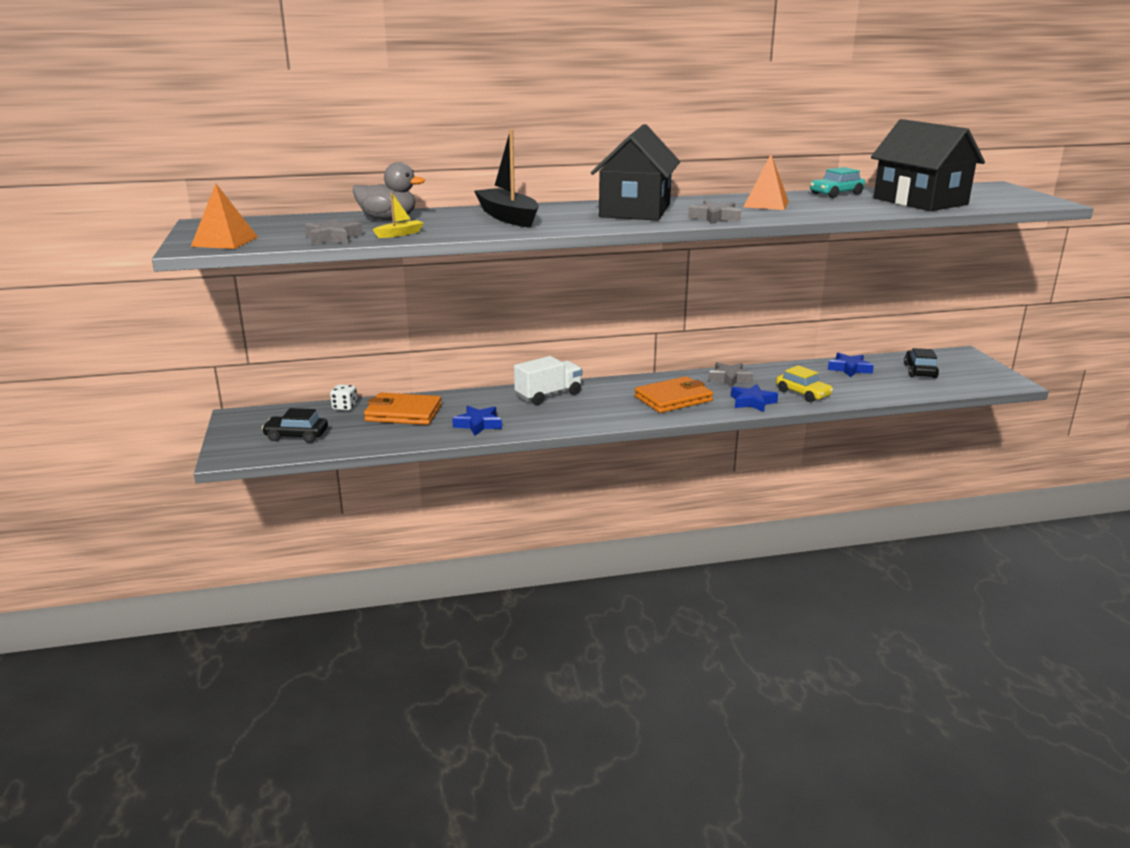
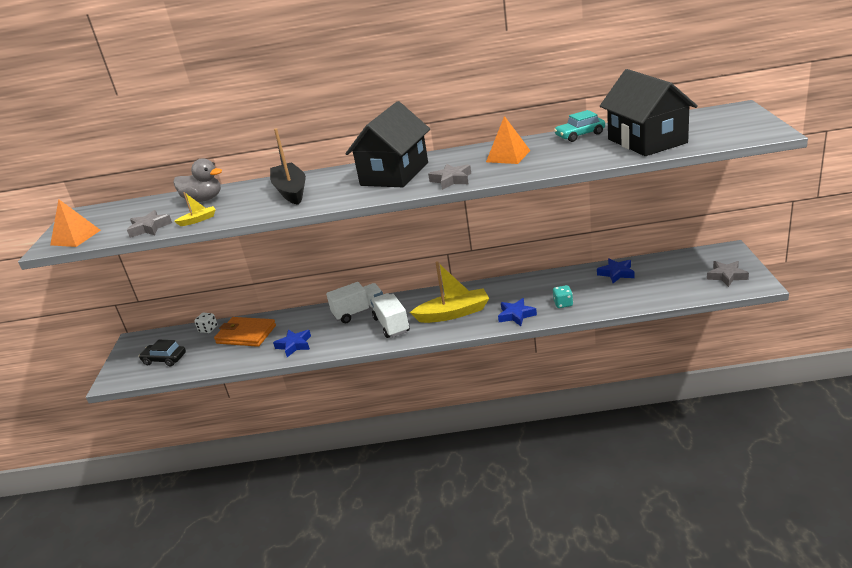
camera: 15 degrees right, 5 degrees up
(599, 408) = (391, 325): none -> white truck
(673, 399) = (453, 313): orange wallet -> yellow boat
(729, 378) = (509, 288): grey star -> grey star (726, 276)
(803, 393) = (563, 304): yellow car -> turquoise dice
(920, 371) = (678, 273): black car -> none

